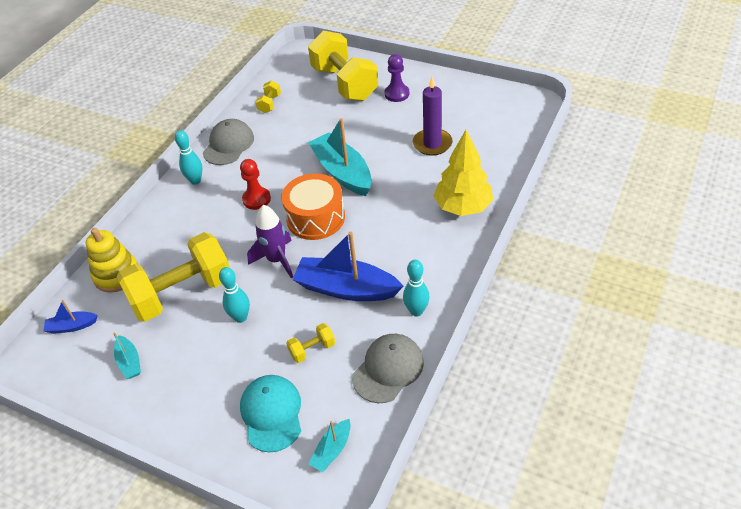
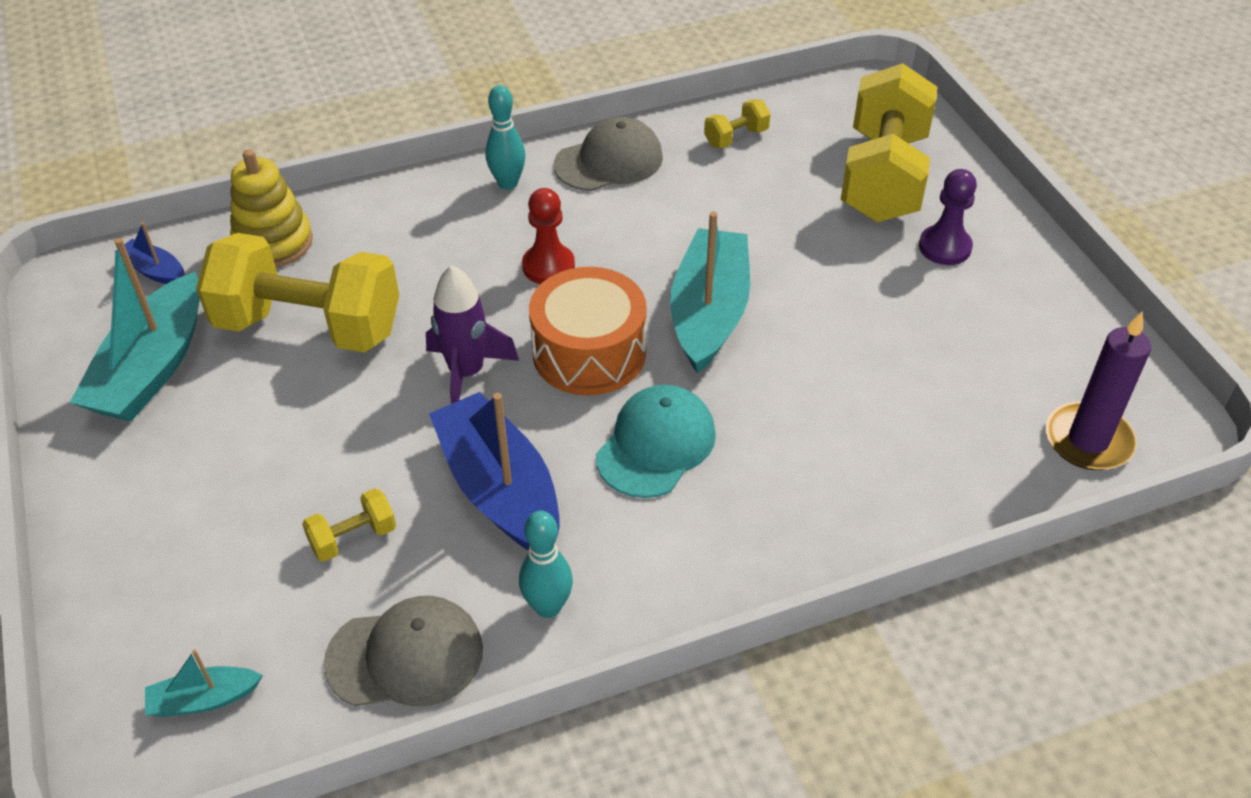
camera: 40 degrees right, 0 degrees up
(129, 362) = (152, 367): turquoise boat -> turquoise boat, size x2.10
(240, 317) = (330, 416): turquoise bowling pin -> none
(271, 413) = (204, 580): turquoise cap -> turquoise cap (656, 445)
(312, 349) = (353, 538): yellow dumbbell -> yellow dumbbell turned 45 degrees counterclockwise
(432, 144) = (900, 367): purple candle -> purple candle (1088, 440)
(463, 207) = (819, 505): yellow tree -> none

